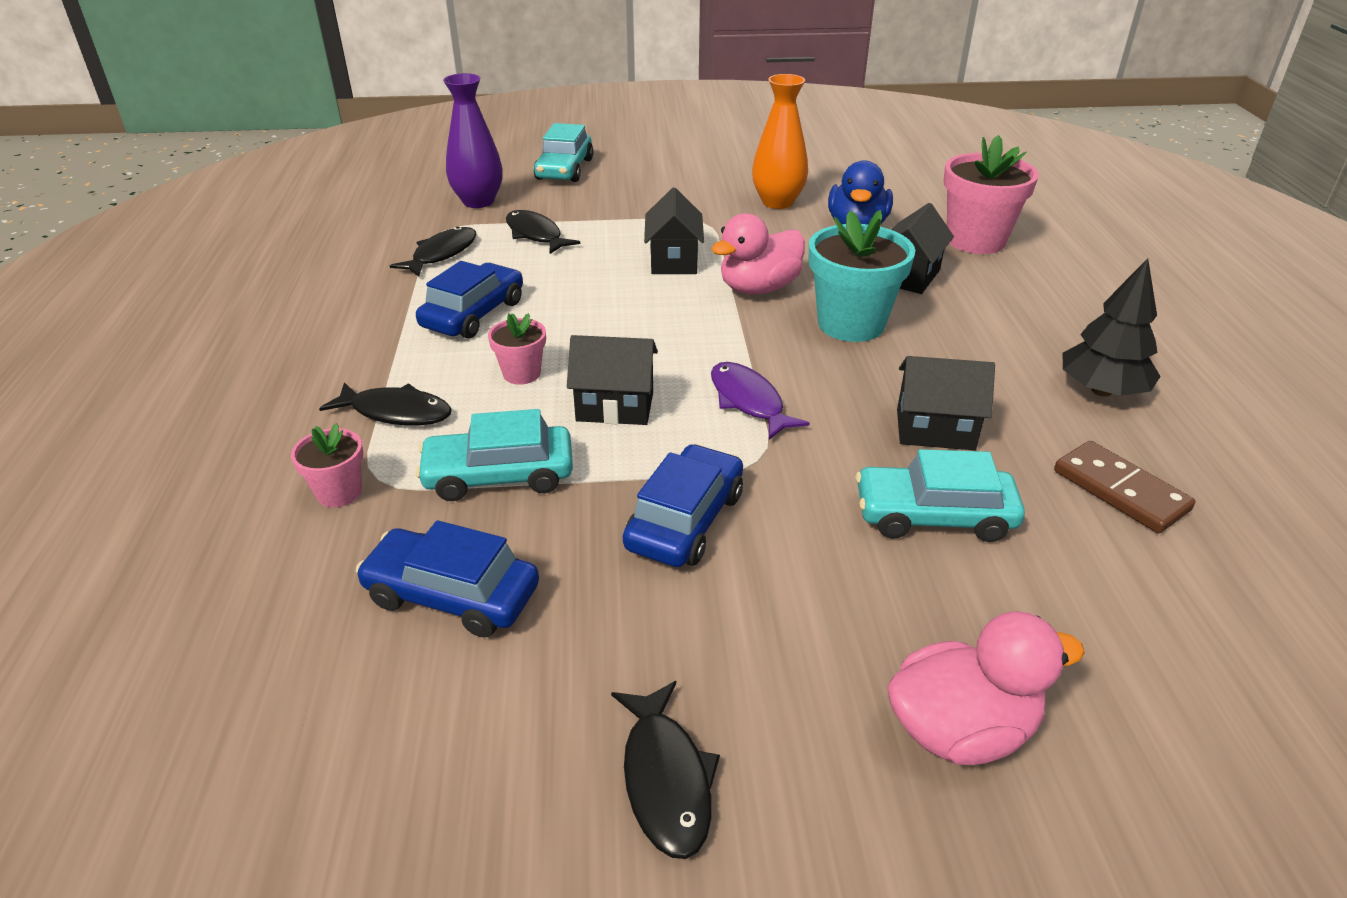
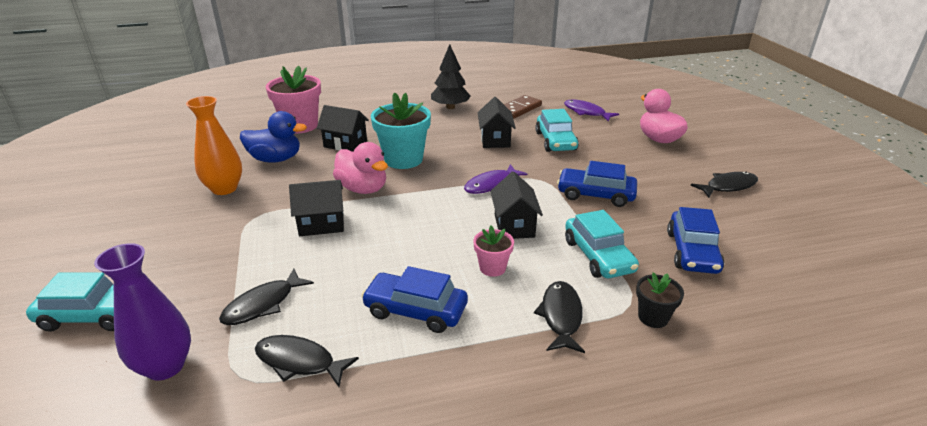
camera: 100 degrees left, 5 degrees down
(339, 492) = (653, 317): pink flower pot -> black flower pot
(1133, 616) = (586, 112): none -> purple fish

